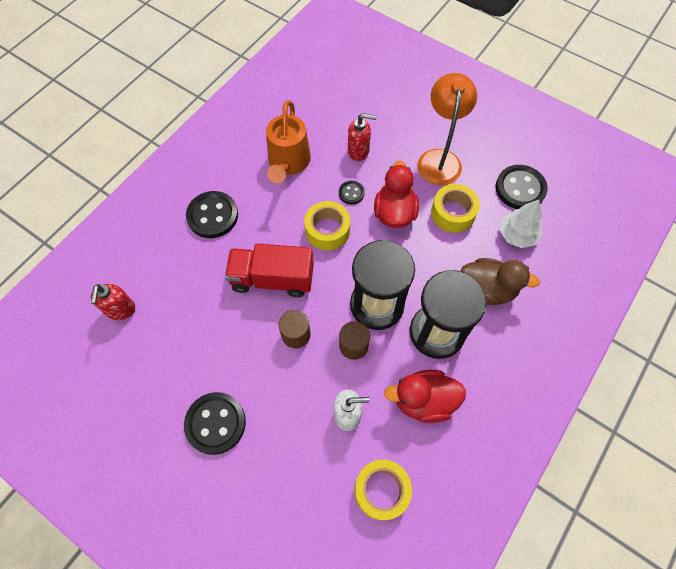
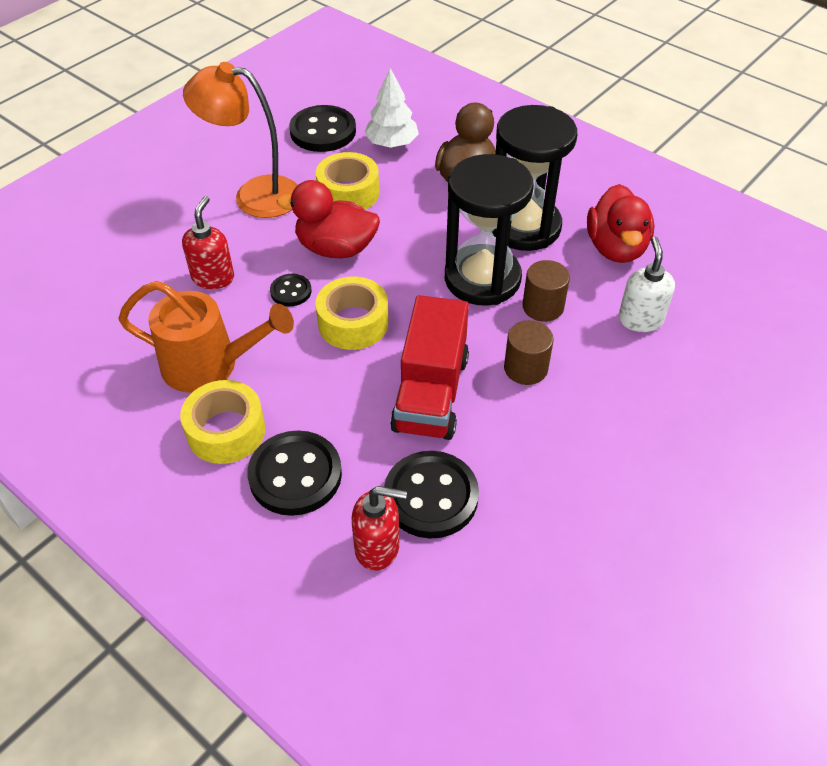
camera: 85 degrees left, 15 degrees down
(120, 310) = (473, 621): red soap dispenser -> red soap dispenser (378, 547)
(215, 423) = (669, 469): black button -> black button (431, 496)
(381, 490) = (732, 295): yellow tape -> yellow tape (226, 431)

